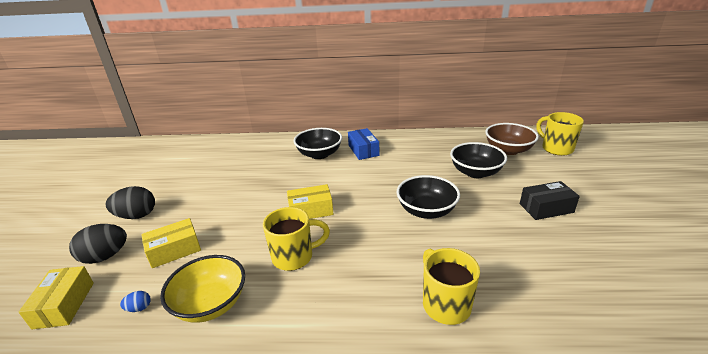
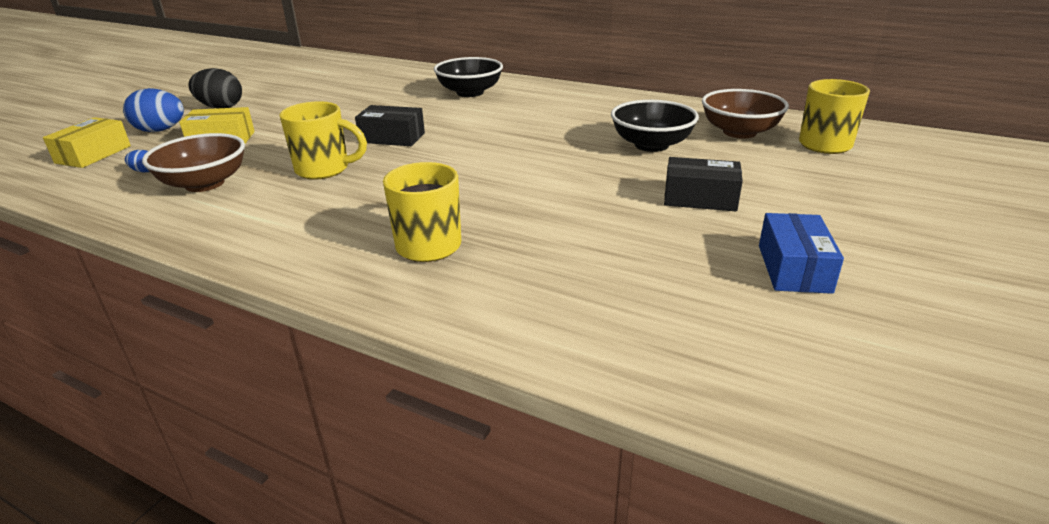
camera: 25 degrees right, 0 degrees up
(105, 256) = (160, 130): black egg -> blue egg
(211, 304) = (204, 183): yellow bowl -> brown bowl
(311, 210) = (392, 138): yellow box -> black box
(363, 150) = (529, 98): blue box -> blue box (793, 268)
(426, 211) = (527, 166): black bowl -> none

